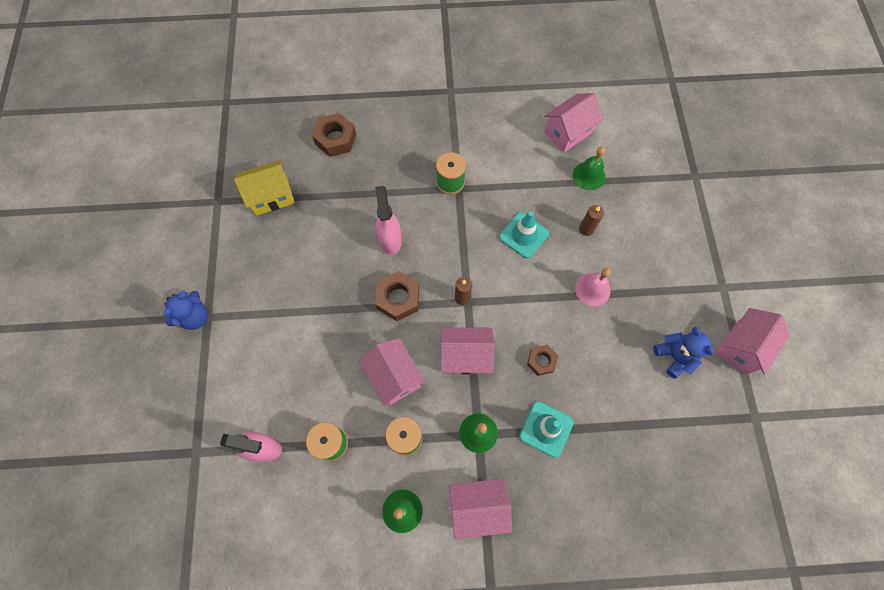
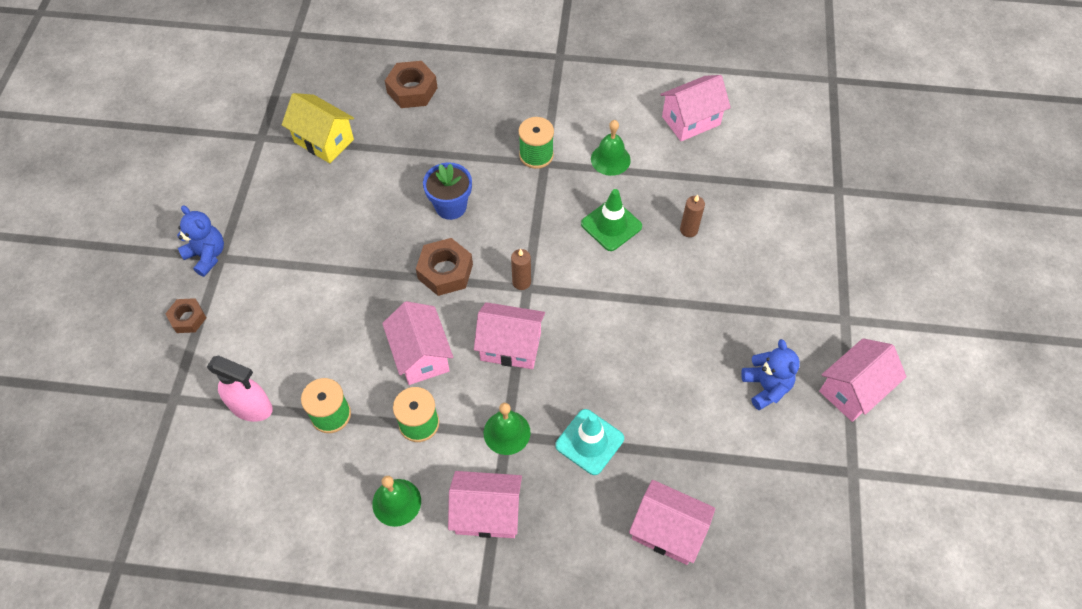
camera: 10 degrees right, 10 degrees down
(195, 317) = (207, 255): blue teddy bear -> blue teddy bear turned 90 degrees counterclockwise
(271, 196) = (324, 141): yellow house -> yellow house turned 45 degrees clockwise
(390, 239) = (451, 206): pink spray bottle -> blue flower pot
(523, 235) = (611, 225): turquoise traffic cone -> green traffic cone
(541, 361) = (601, 366): brown nut -> brown nut (188, 318)
(589, 176) = (706, 171): green bell -> green bell (610, 159)
(592, 289) = (681, 297): pink bell -> none
(623, 495) = (667, 531): none -> pink house

